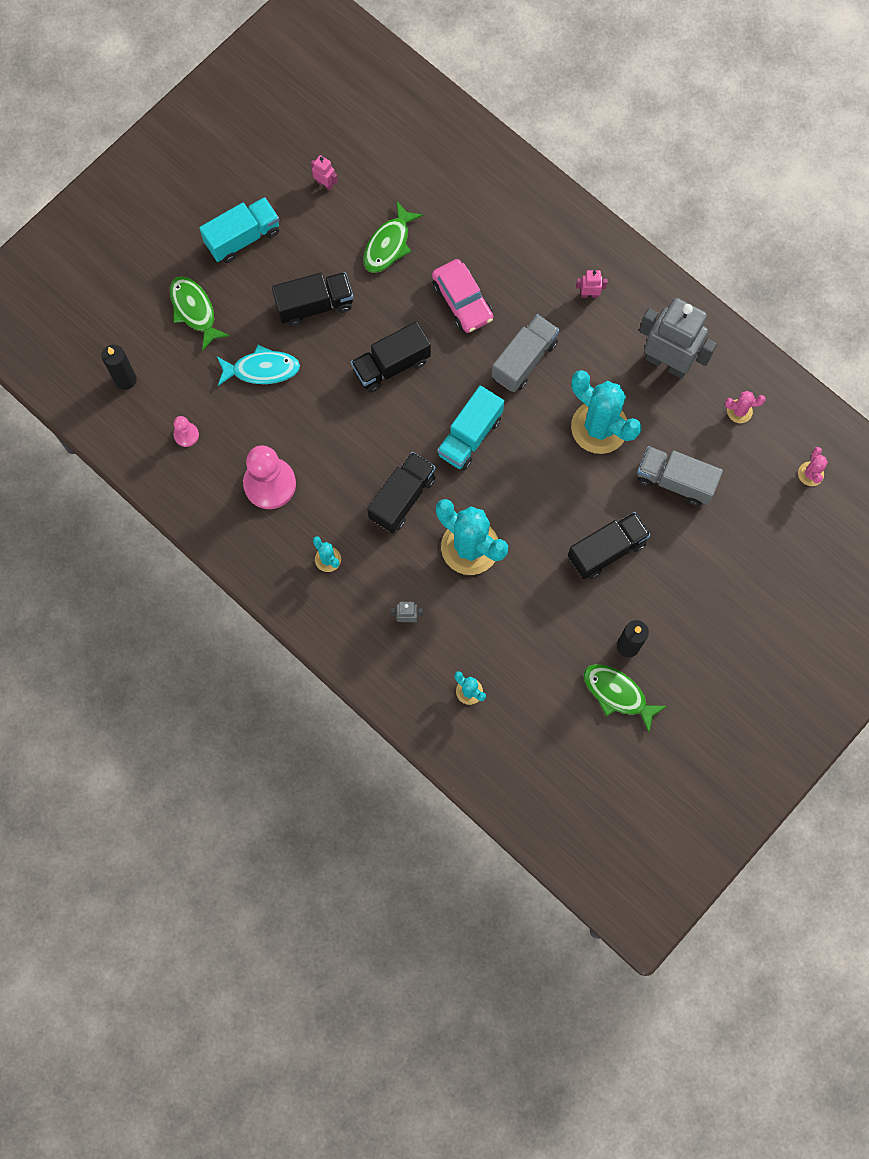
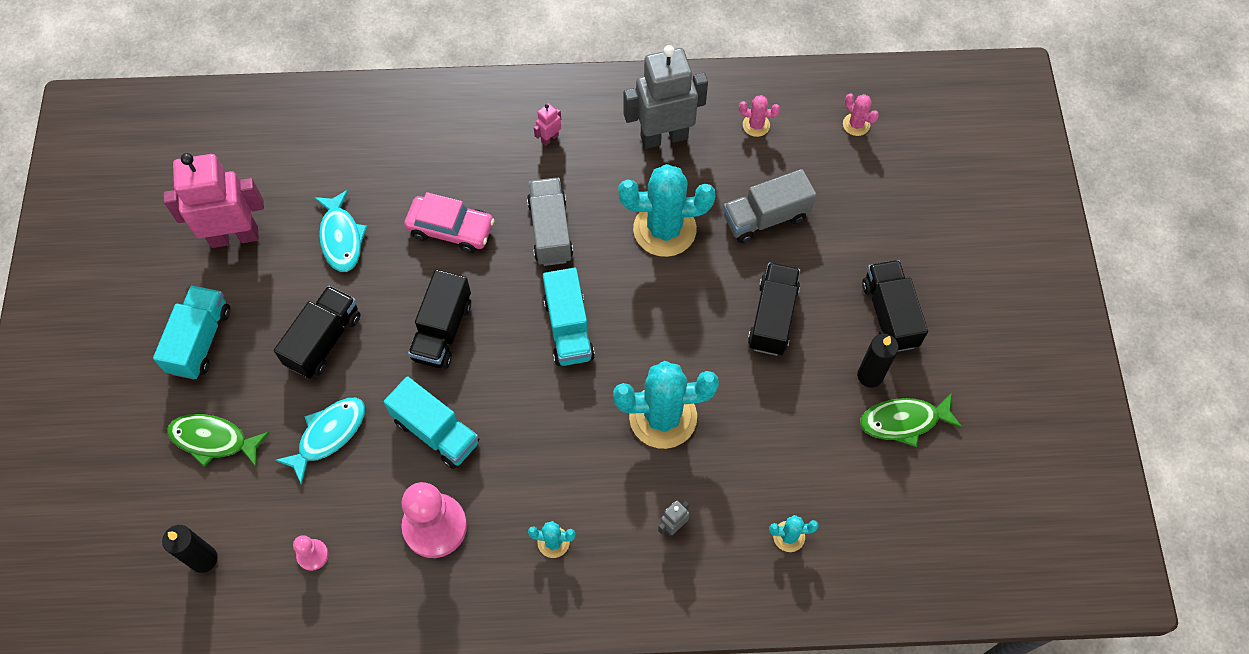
camera: 45 degrees left, 10 degrees down
(325, 184) = (234, 236): pink robot -> pink robot, size x2.48
(325, 427) = (436, 432): none -> turquoise truck
(388, 245) = (341, 238): green fish -> turquoise fish
(402, 498) = (564, 430): black truck -> black truck (889, 314)
(739, 411) = (756, 125): pink cactus -> pink cactus turned 60 degrees clockwise

